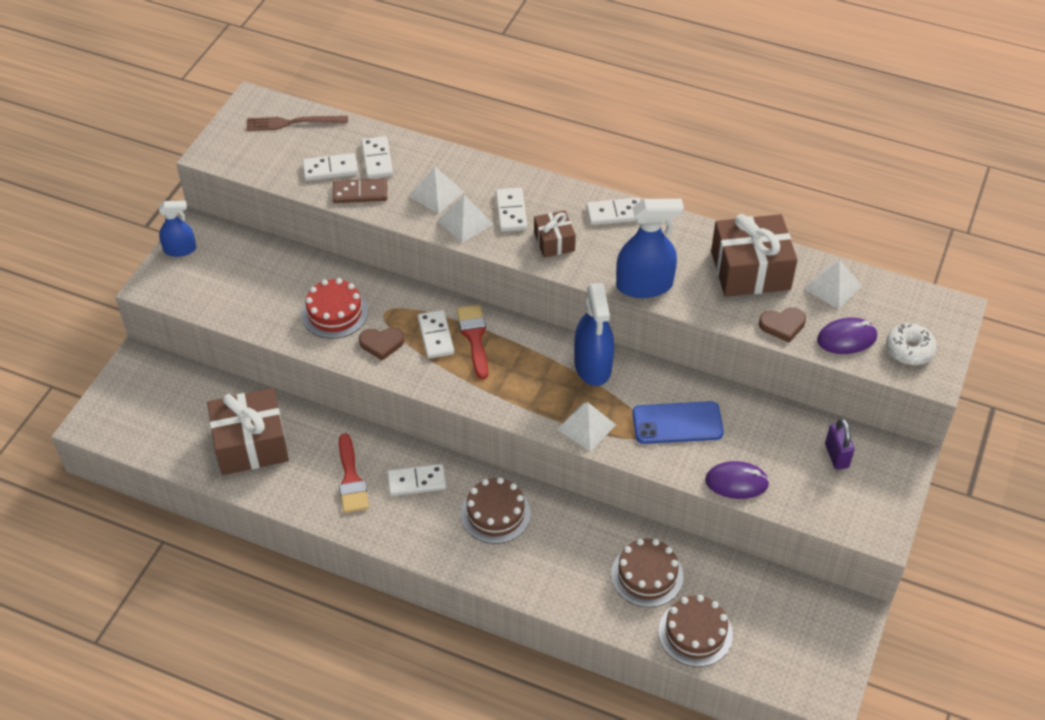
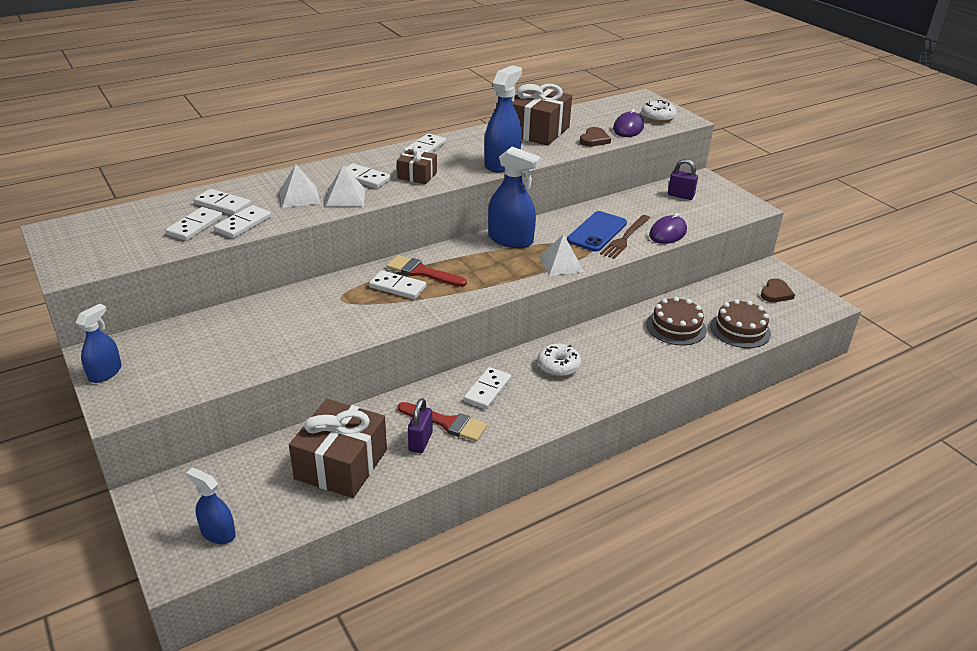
camera: 55 degrees left, 15 degrees down
(134, 423) = (218, 533): none -> blue spray bottle
(293, 123) = (114, 222): brown fork -> brown fork (625, 238)
(315, 476) = (420, 441): none -> purple padlock
(334, 313) = (306, 322): red cake -> none
(360, 193) = (243, 224): brown domino -> white domino
(381, 343) = (370, 313): brown heart -> brown heart (776, 293)
(495, 513) = (558, 366): brown cake -> white donut
(833, 287) = (583, 116): white pyramid -> none

